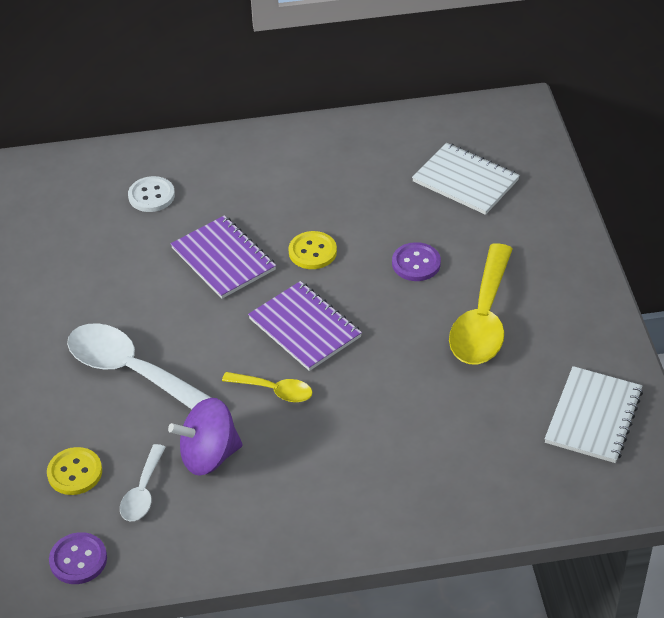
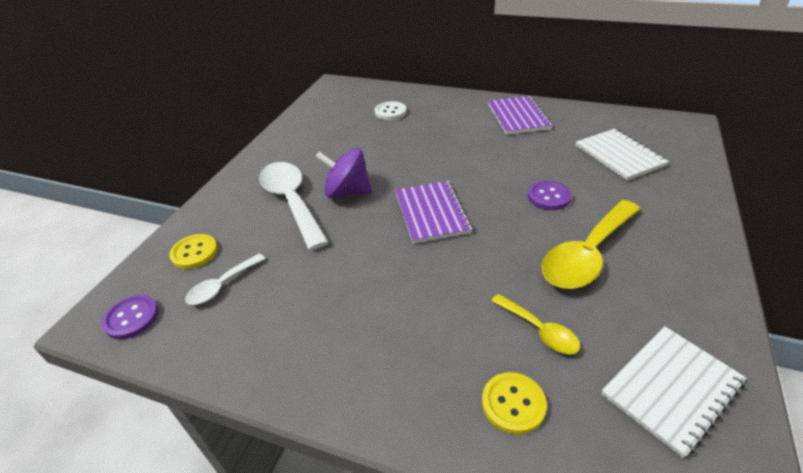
camera: 30 degrees right, 5 degrees down
(209, 455) = (290, 278): purple spinning top -> purple spinning top (347, 192)
(223, 259) = (407, 155): purple notebook -> purple notebook (518, 117)
(274, 391) = (376, 248): yellow spoon -> yellow spoon (539, 330)
(312, 252) = (472, 167): yellow button -> yellow button (513, 404)

